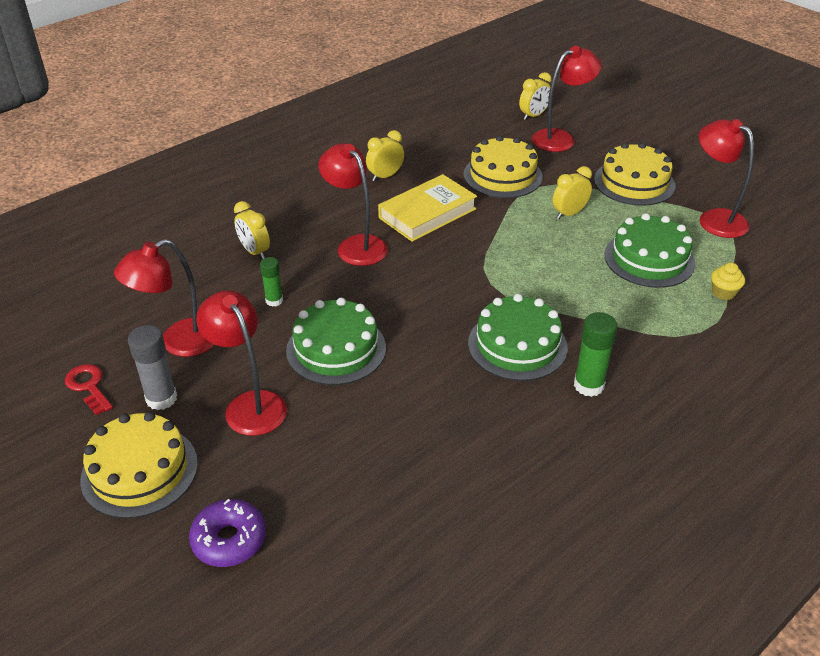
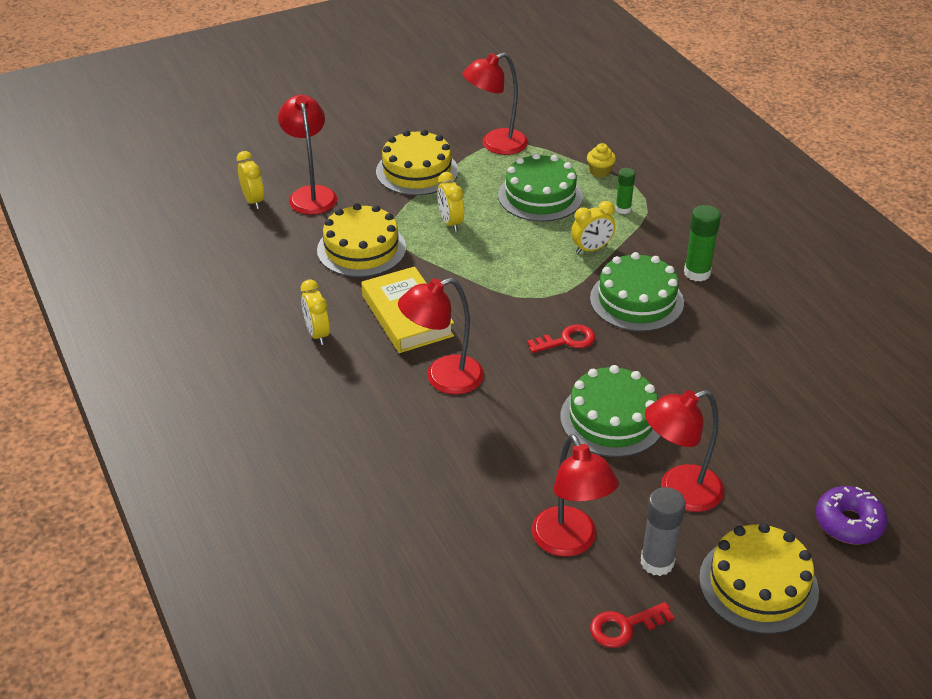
camera: 75 degrees left, 0 degrees up
(254, 252) = (422, 463): yellow clock -> yellow clock (591, 249)
(274, 301) = (520, 456): green glue stick -> green glue stick (623, 209)
(434, 307) = (567, 340): none -> red key

